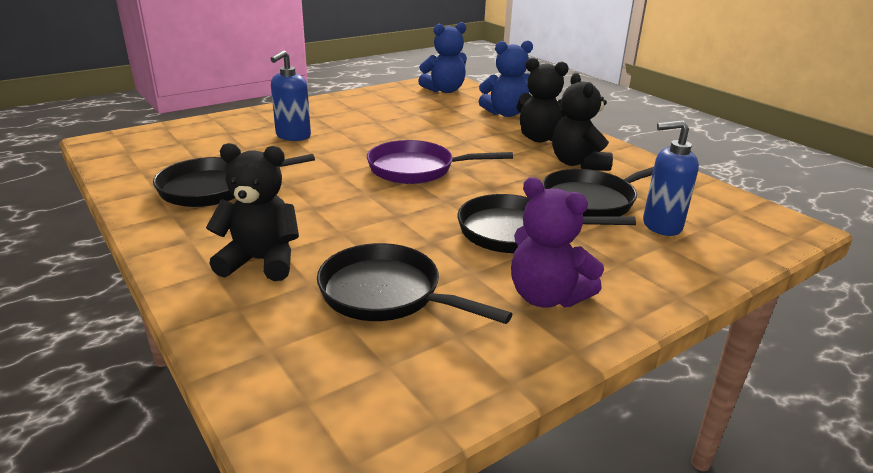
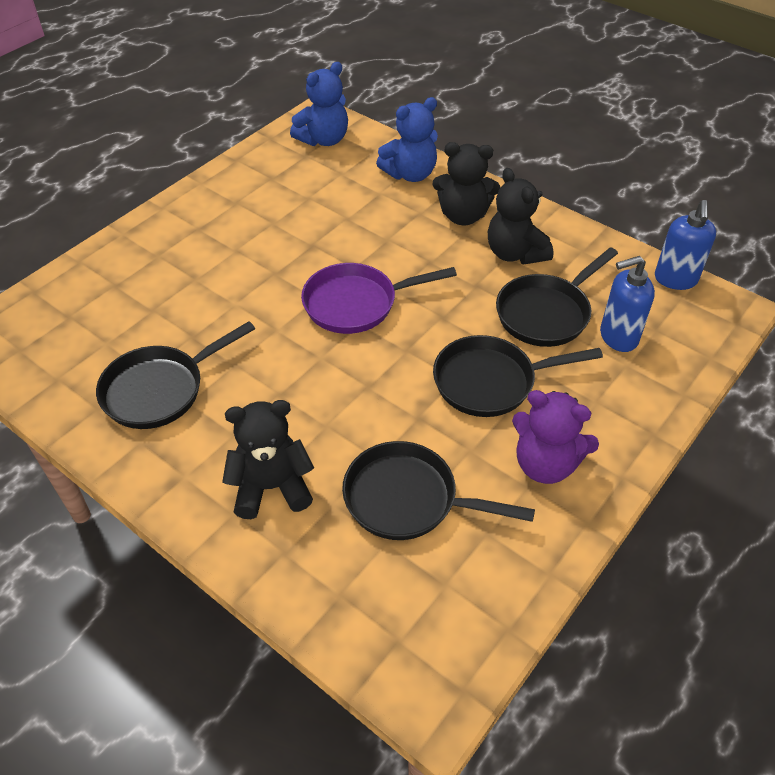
camera: 15 degrees left, 20 degrees up
(293, 136) = (193, 274): blue soap dispenser -> blue soap dispenser (675, 279)

